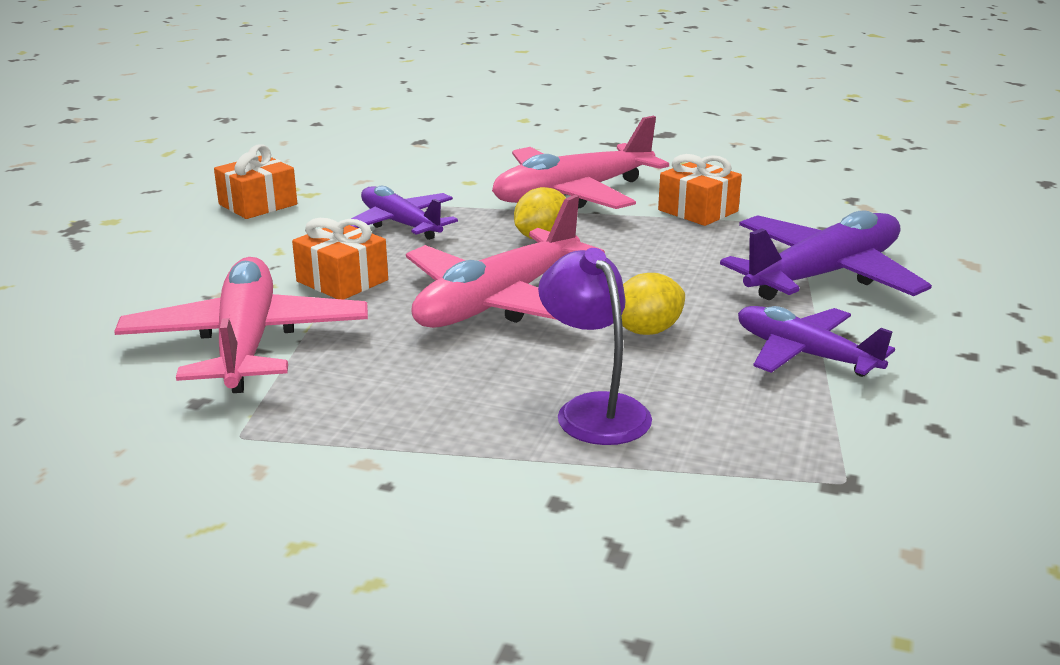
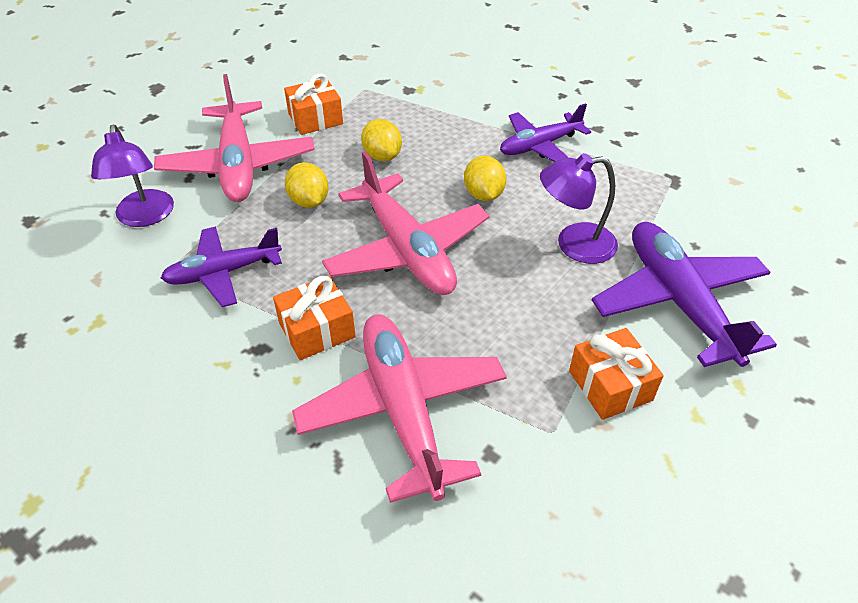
camera: 70 degrees left, 20 degrees up
(246, 343) = (403, 410): pink plane -> pink plane turned 60 degrees clockwise
(258, 204) = (93, 365): orange gift -> orange gift (610, 385)
(457, 177) = (145, 217): none -> purple lamp
(664, 258) = (382, 156): none -> yellow lemon
(824, 275) = (445, 105): purple plane -> purple plane (678, 301)

